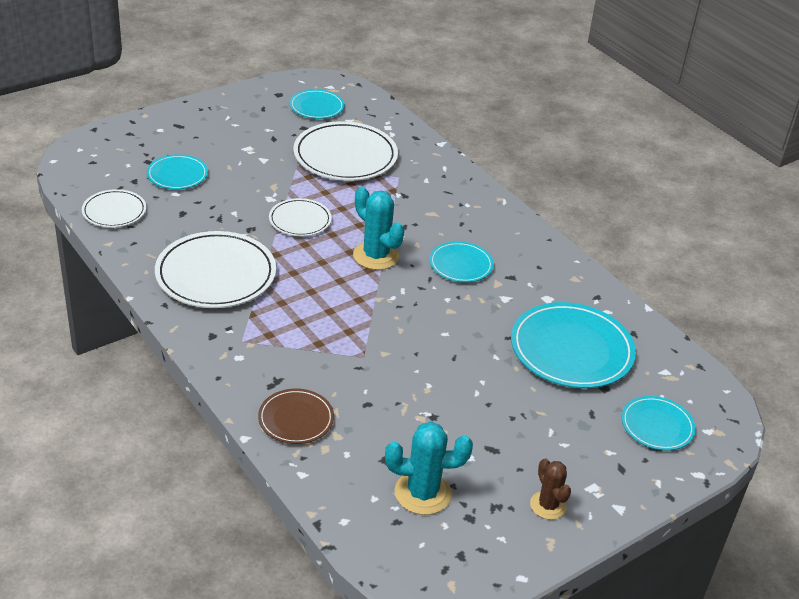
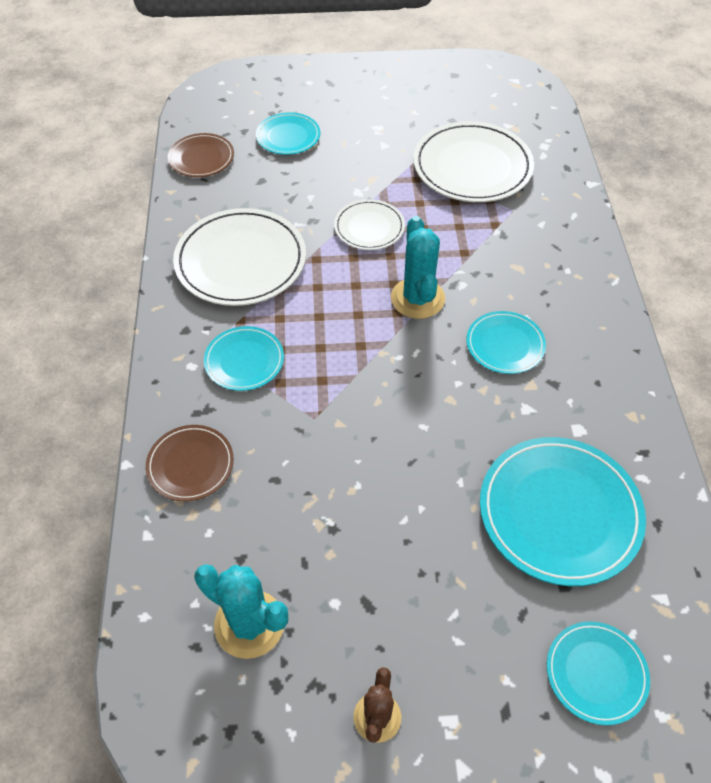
camera: 35 degrees right, 15 degrees up
(114, 211) = (201, 158): white plate -> brown plate
(317, 107) = (483, 100): turquoise plate -> turquoise plate (244, 361)

